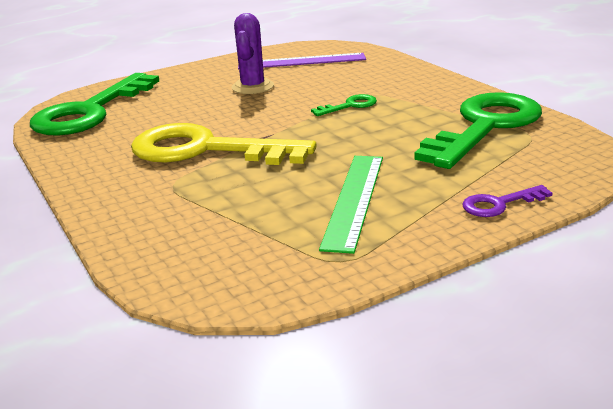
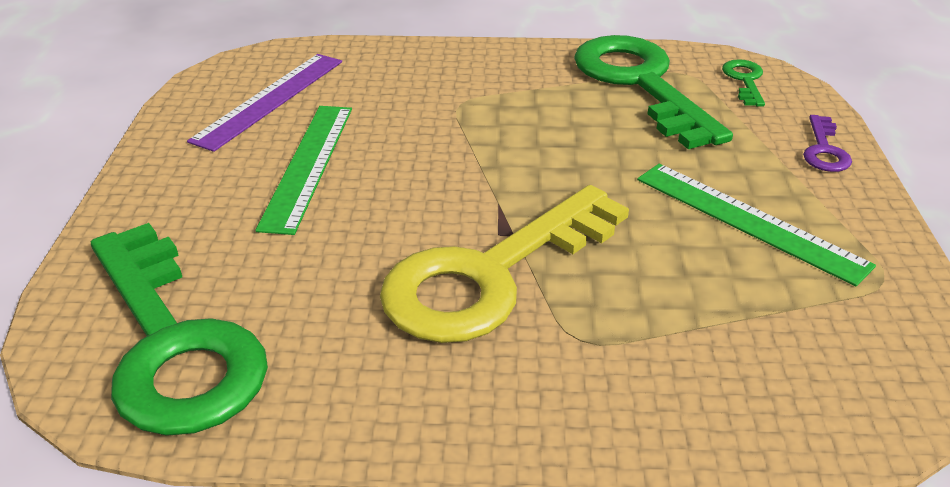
camera: 60 degrees left, 10 degrees up
(252, 87) = (308, 165): purple cactus -> green ruler
(350, 106) = (480, 127): green key -> green key (744, 80)

